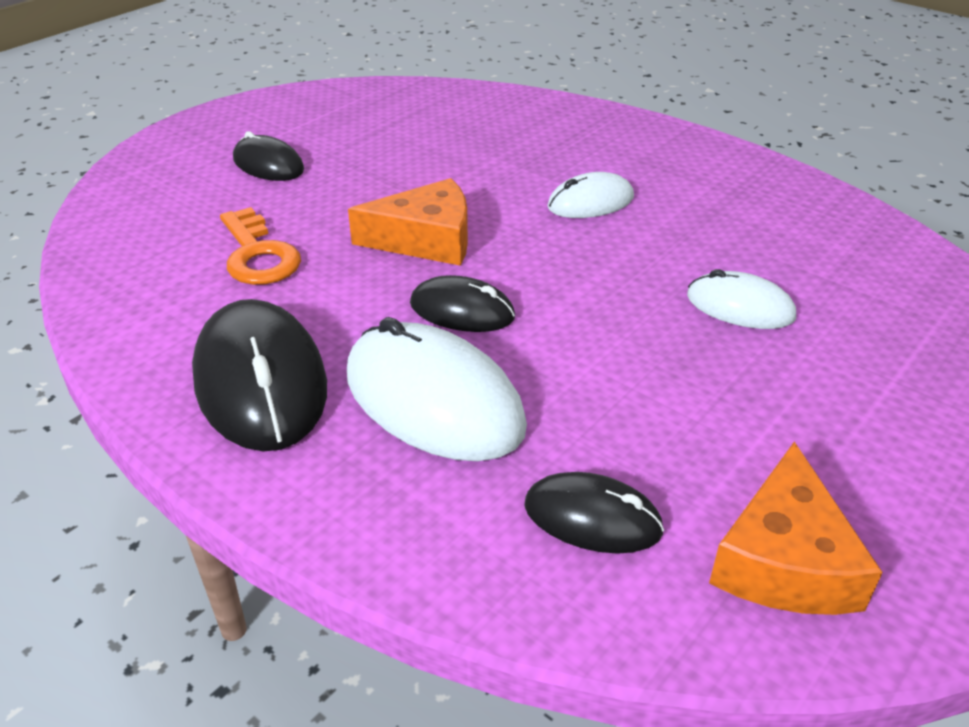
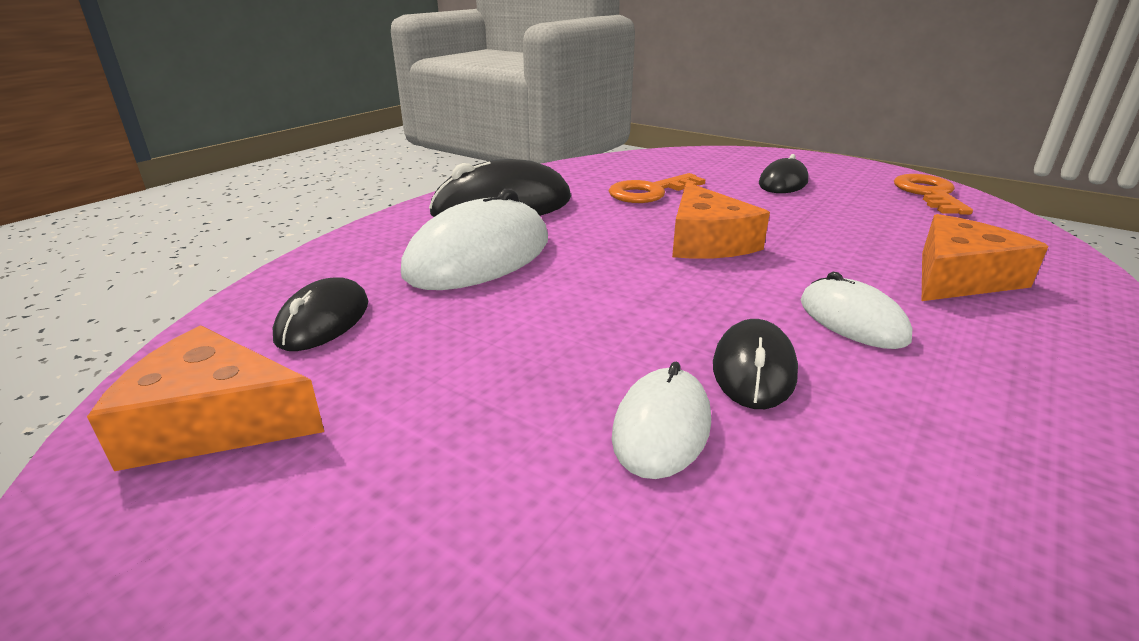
camera: 85 degrees right, 10 degrees down
(339, 101) = (928, 194): none -> orange key
(462, 310) = (600, 261): black mouse -> black mouse (754, 369)
(523, 142) = (959, 277): none -> orange cheese

